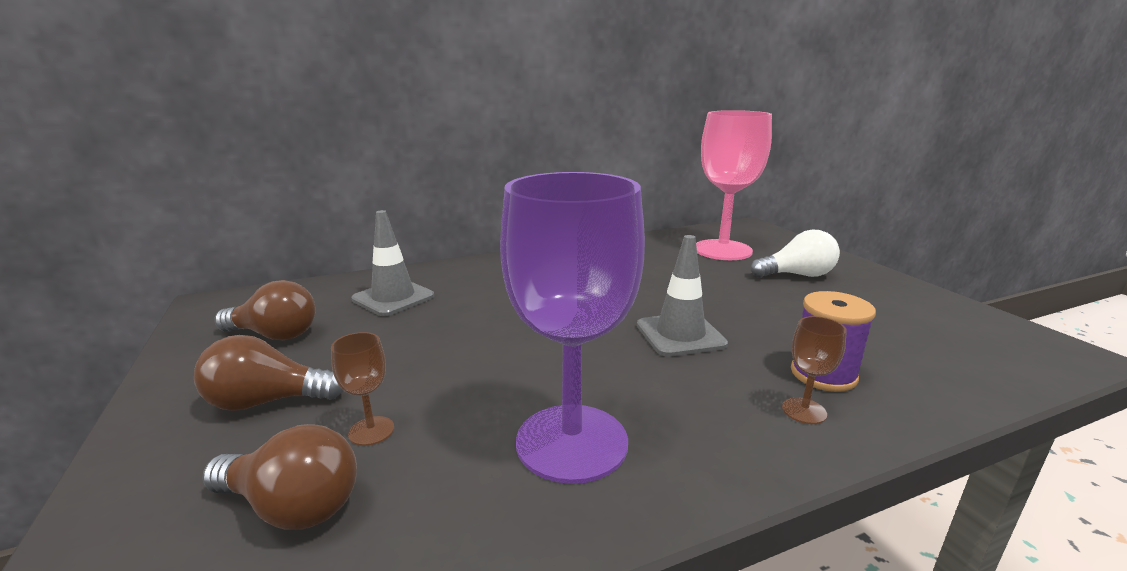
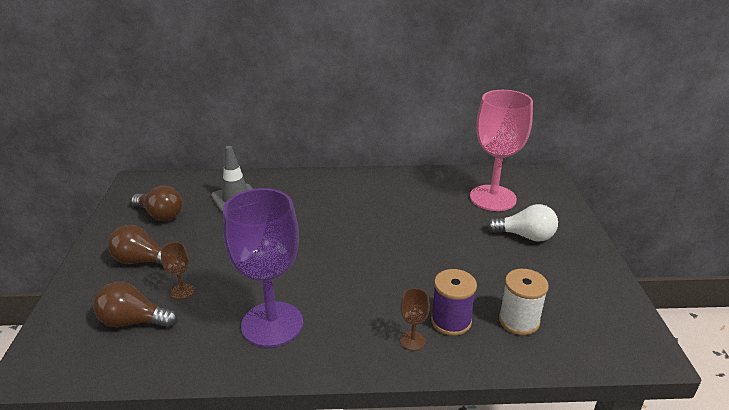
camera: 20 degrees right, 10 degrees up
(292, 506) = (134, 321): brown light bulb -> brown light bulb turned 150 degrees clockwise
(680, 335) = (389, 269): grey traffic cone -> none
(899, 355) = (519, 320): none -> white spool

